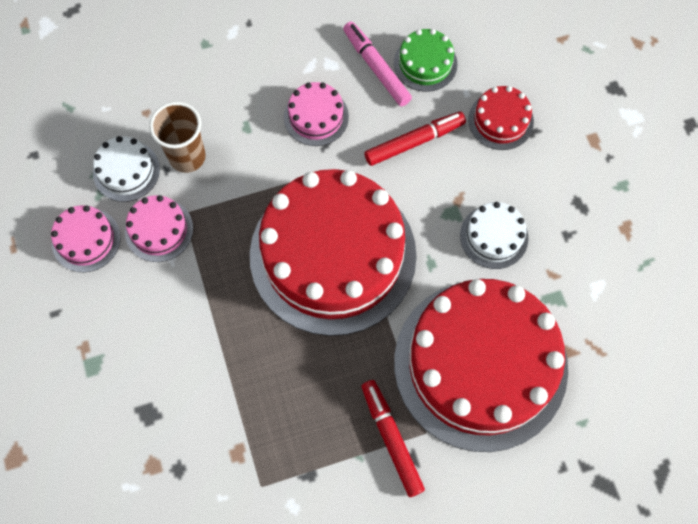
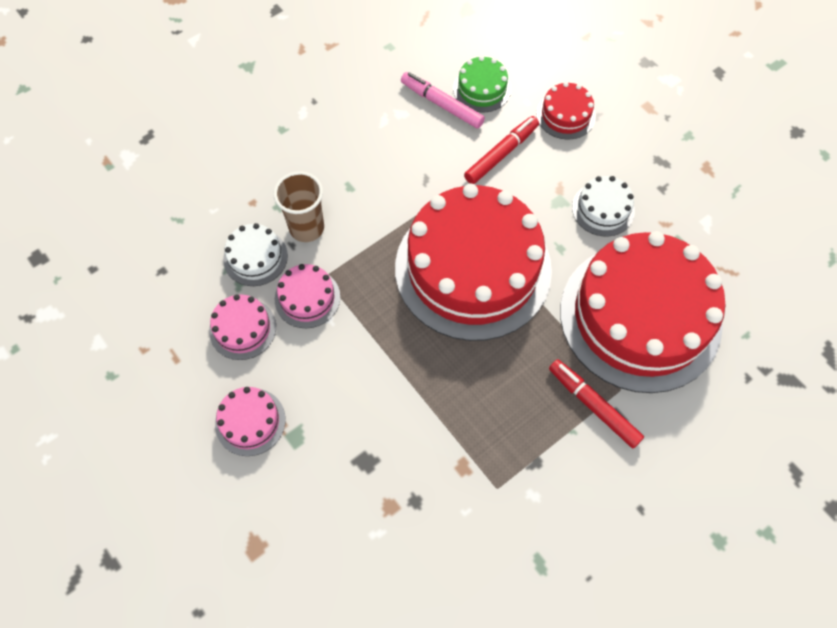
camera: 20 degrees left, 5 degrees down
(316, 116) = (407, 159): pink cake -> pink cake (250, 421)

